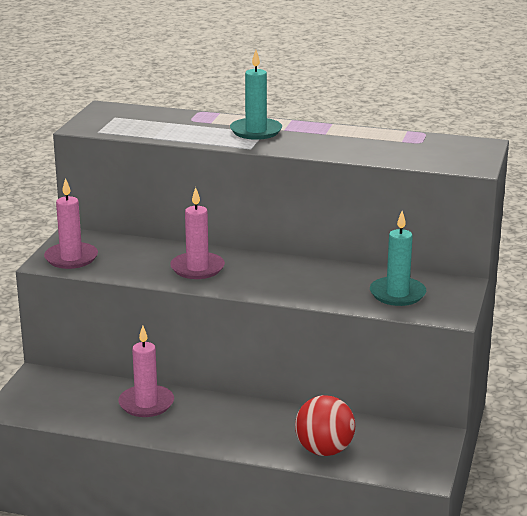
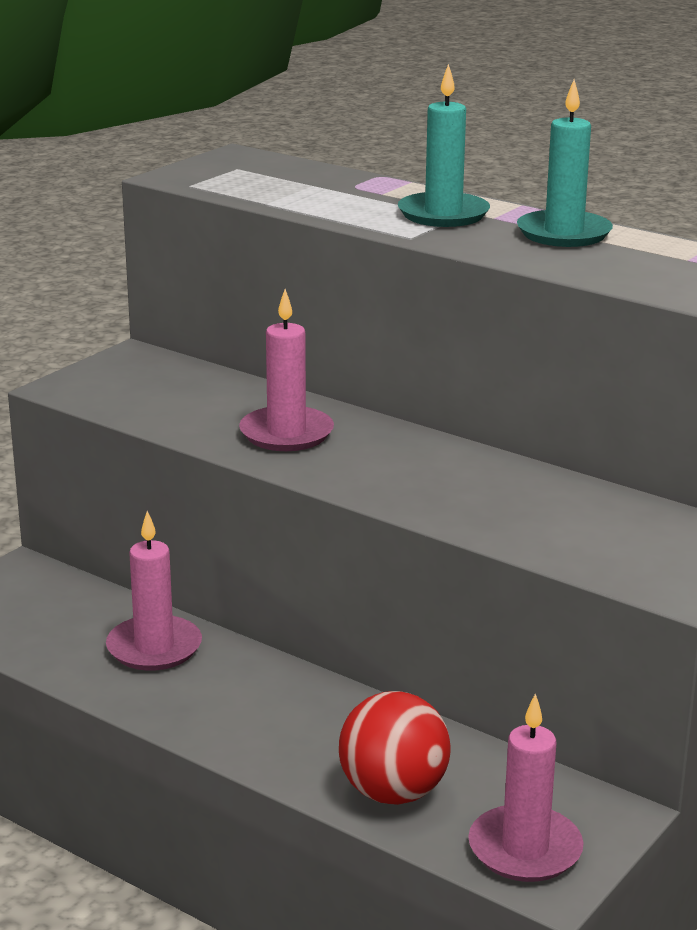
camera: 20 degrees right, 0 degrees up
(71, 258) = (104, 386): pink candle -> pink candle (525, 849)
(397, 294) = (599, 534): turquoise candle -> turquoise candle (564, 233)

